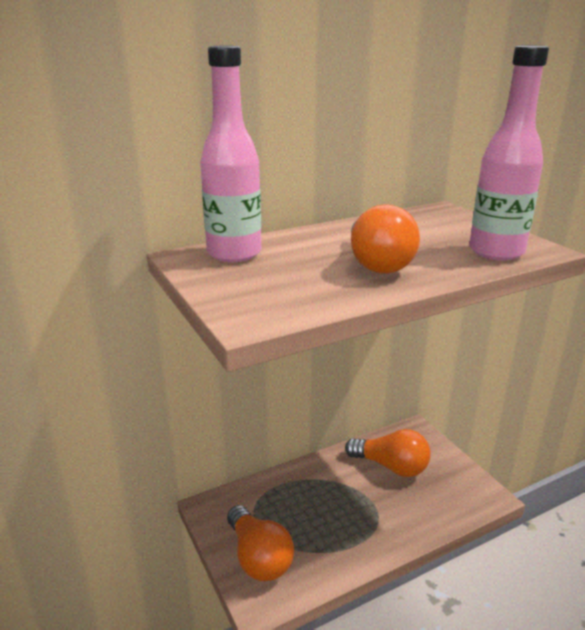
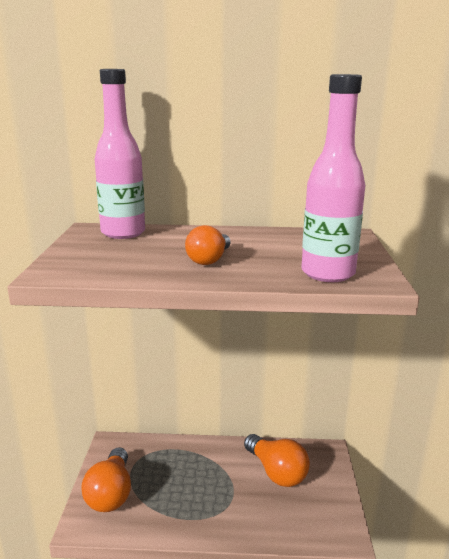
camera: 30 degrees right, 5 degrees down
(377, 263) = (209, 259): orange light bulb -> orange light bulb, size x0.66

